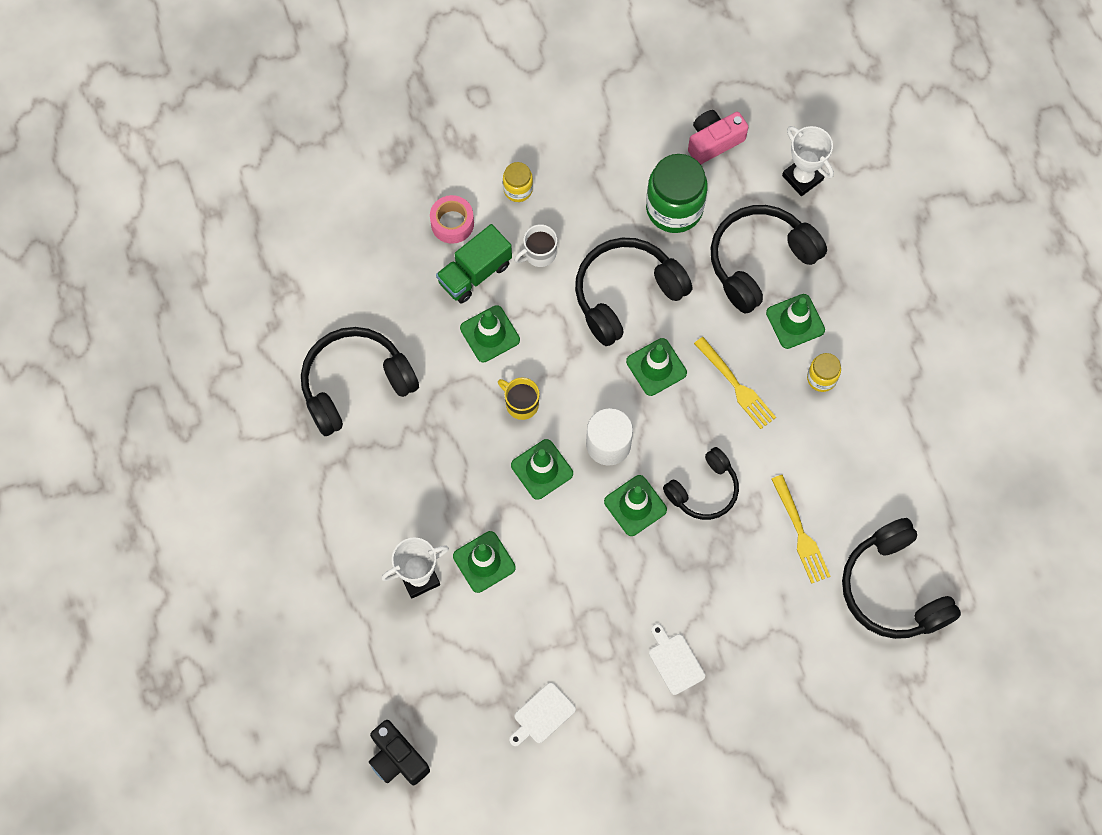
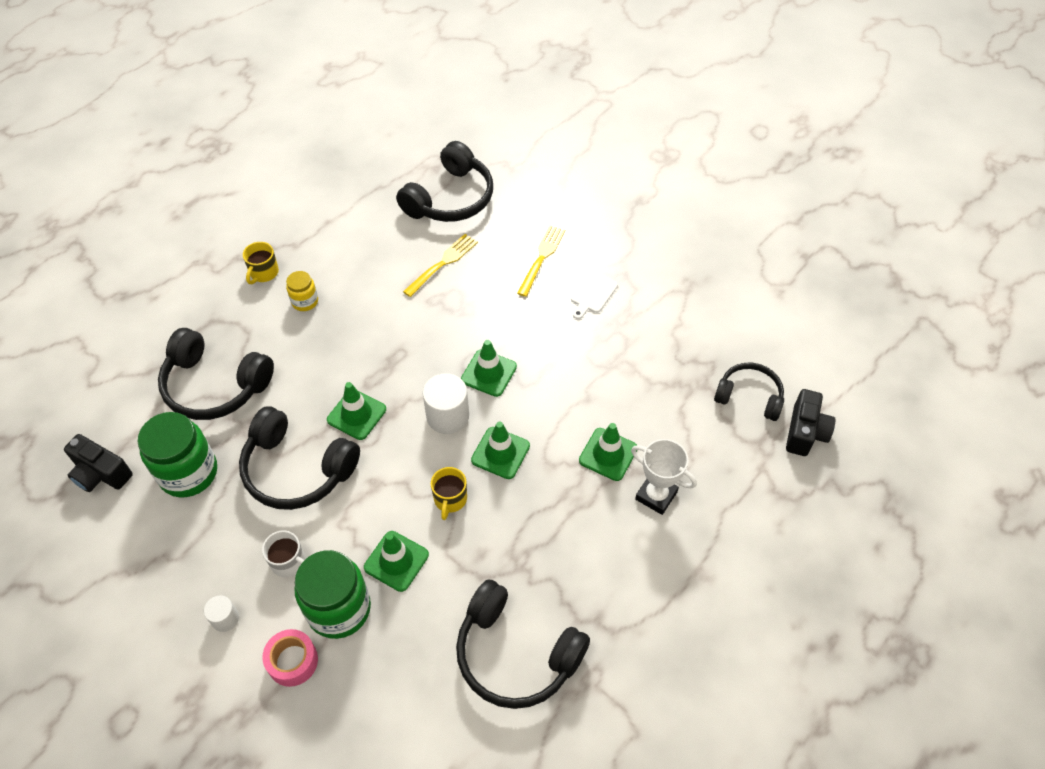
camera: 120 degrees left, 15 degrees down
(475, 273) = (339, 609): green truck -> green jar
(518, 189) = (225, 618): yellow jar -> white cylinder
(542, 715) = (695, 354): white cutting board -> none
(704, 490) = (446, 335): black headphones -> black headphones (749, 396)
(714, 141) = (101, 473): pink camera -> black camera
(736, 386) = (343, 352): yellow fork -> yellow fork (542, 258)
(795, 321) = (262, 338): green traffic cone -> none
(802, 178) = (114, 390): white trophy -> none
(882, 355) = (264, 273): none -> yellow mug

